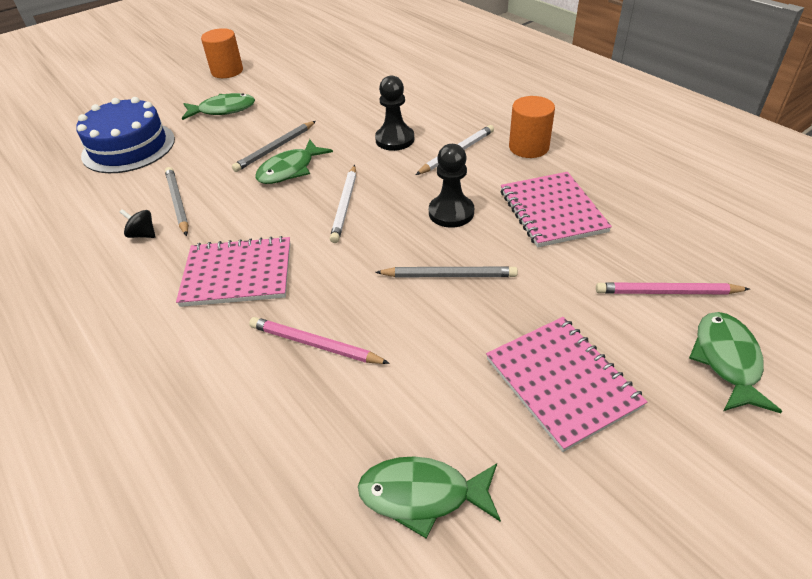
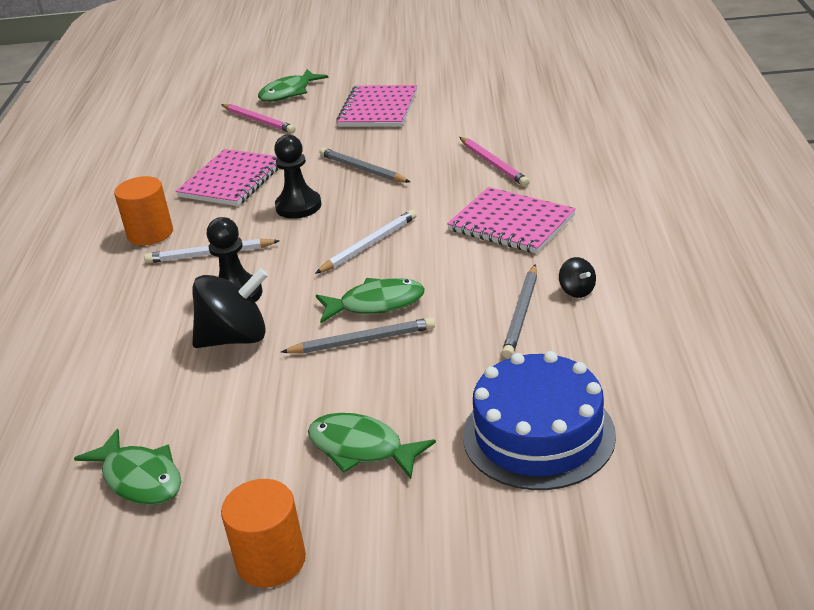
camera: 140 degrees left, 10 degrees down
(358, 121) = (235, 338): none -> black spinning top
(422, 495) = (498, 98): green fish -> green fish (139, 478)

